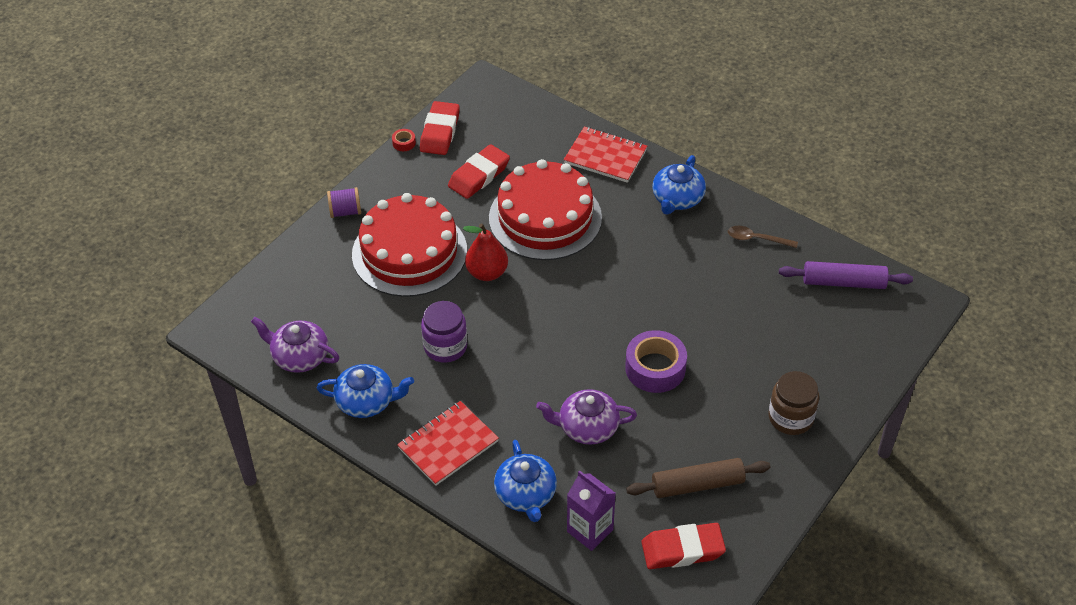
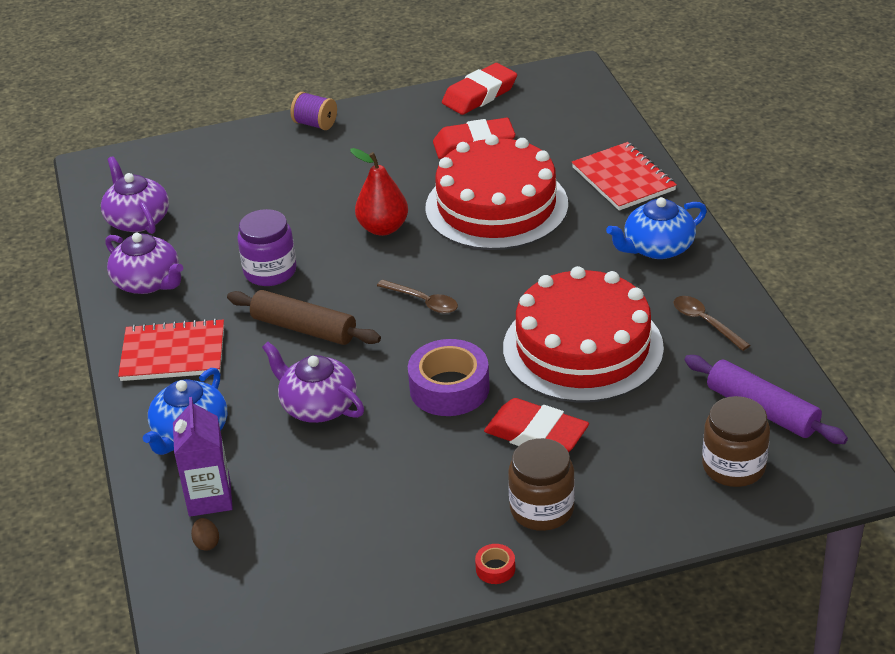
camera: 40 degrees right, 10 degrees down
(367, 401) = (148, 282): blue teapot -> purple teapot
(404, 143) = (435, 90): red tape -> red tape (495, 568)
(409, 252) = (332, 180): red cake -> red cake (582, 348)
(573, 315) = (423, 301): none -> brown spoon
(622, 561) = (206, 543): none -> brown egg
(682, 550) = (277, 568): red eraser -> red eraser (536, 434)
(697, 484) = (365, 517): brown rolling pin -> brown rolling pin (304, 328)
(864, 328) = (733, 466): none -> brown jar

